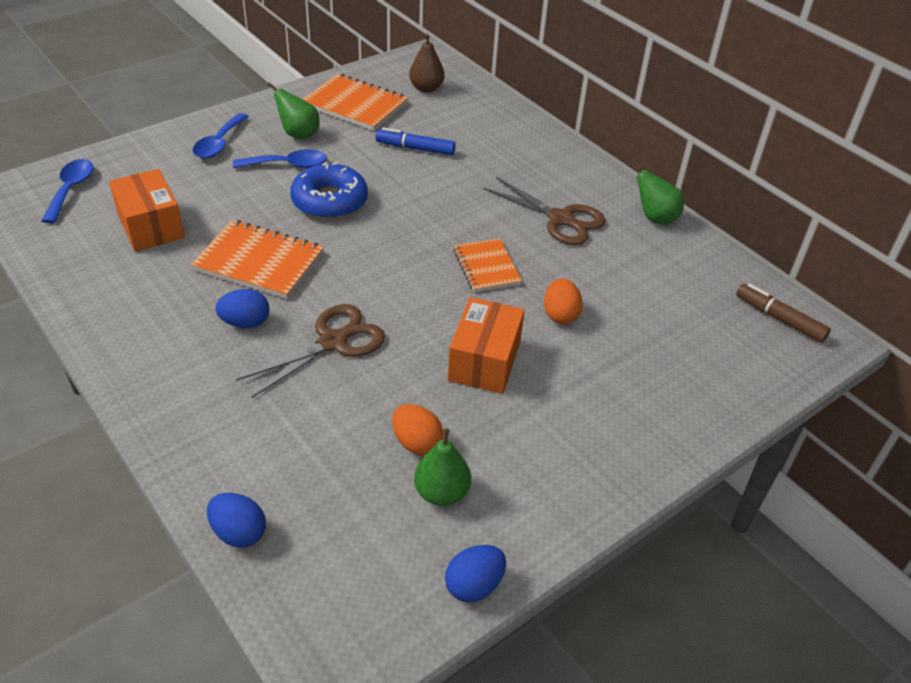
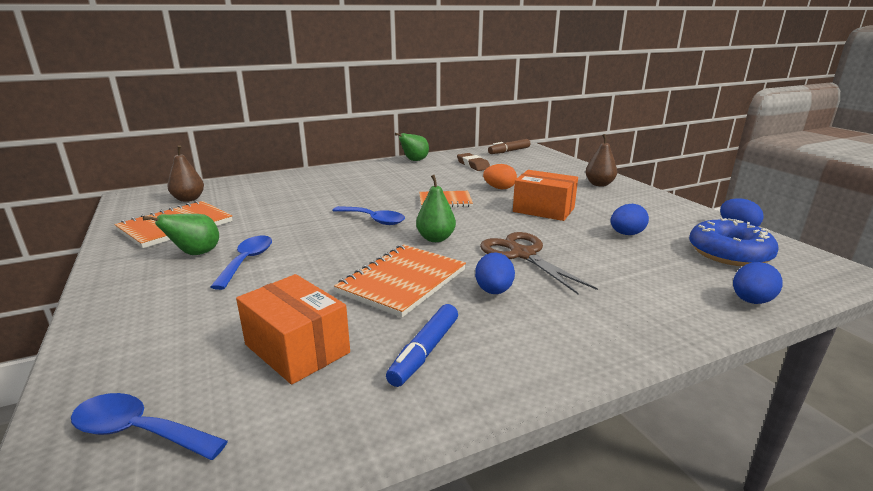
camera: 75 degrees left, 20 degrees down
(151, 226) = (297, 348): orange box -> orange box turned 60 degrees clockwise
(219, 143) = (158, 298): blue spoon -> blue spoon (373, 220)
(329, 201) = (326, 245): blue donut -> blue donut (729, 253)
(415, 148) = (276, 209): blue marker -> blue marker (425, 352)
(416, 443) = (626, 234): orange egg -> blue egg
(441, 493) = (668, 230): green pear -> green pear (435, 238)
(560, 219) = (402, 179): brown scissors -> none
(632, 432) = (599, 184): none -> brown pear
(666, 280) = (473, 165): none -> brown eraser

